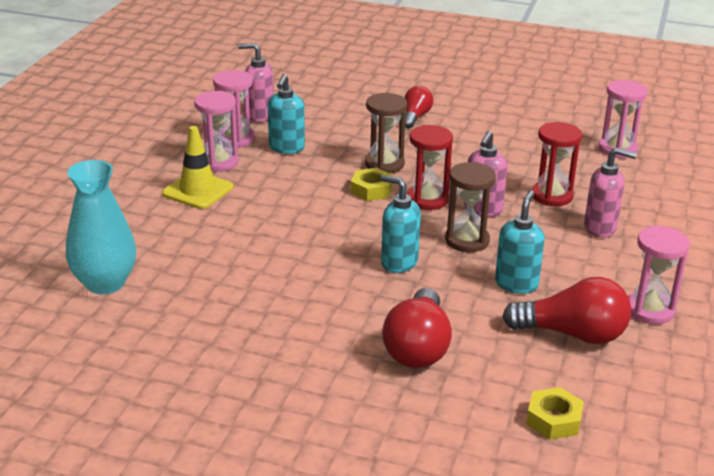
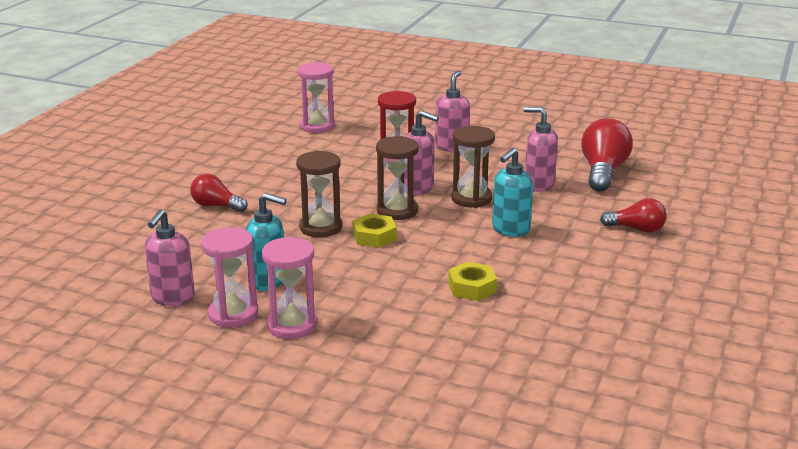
camera: 85 degrees left, 5 degrees down
(105, 283) = (566, 393): turquoise vase -> none
(198, 190) = (360, 338): yellow traffic cone -> none
(418, 347) = (636, 229): red light bulb -> red light bulb, size x0.61
(427, 199) = (397, 211): red hourglass -> brown hourglass
(516, 284) = (538, 185): turquoise soap dispenser -> pink soap dispenser
(554, 420) = (707, 188): yellow nut -> yellow nut (472, 287)
(649, 310) = (566, 144): pink hourglass -> none

